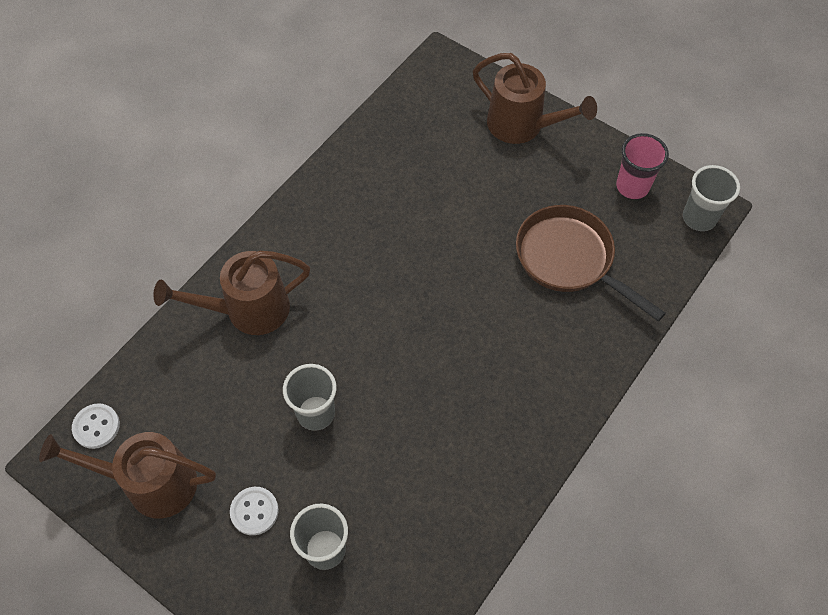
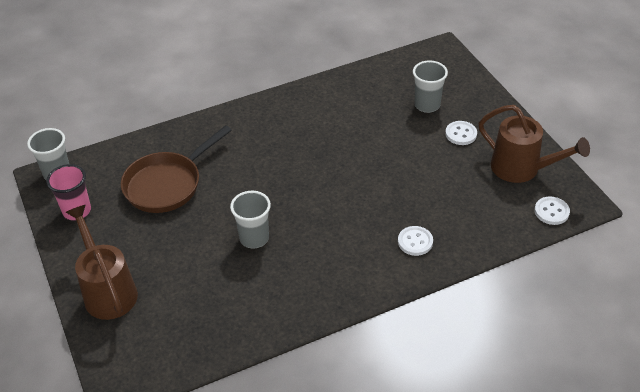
camera: 150 degrees left, 15 degrees down
(247, 310) = (415, 242): brown watering can -> white button
(316, 413) = (398, 165): grey cup -> grey cup (254, 238)
(569, 259) = (167, 184): brown pan -> brown pan turned 60 degrees clockwise

